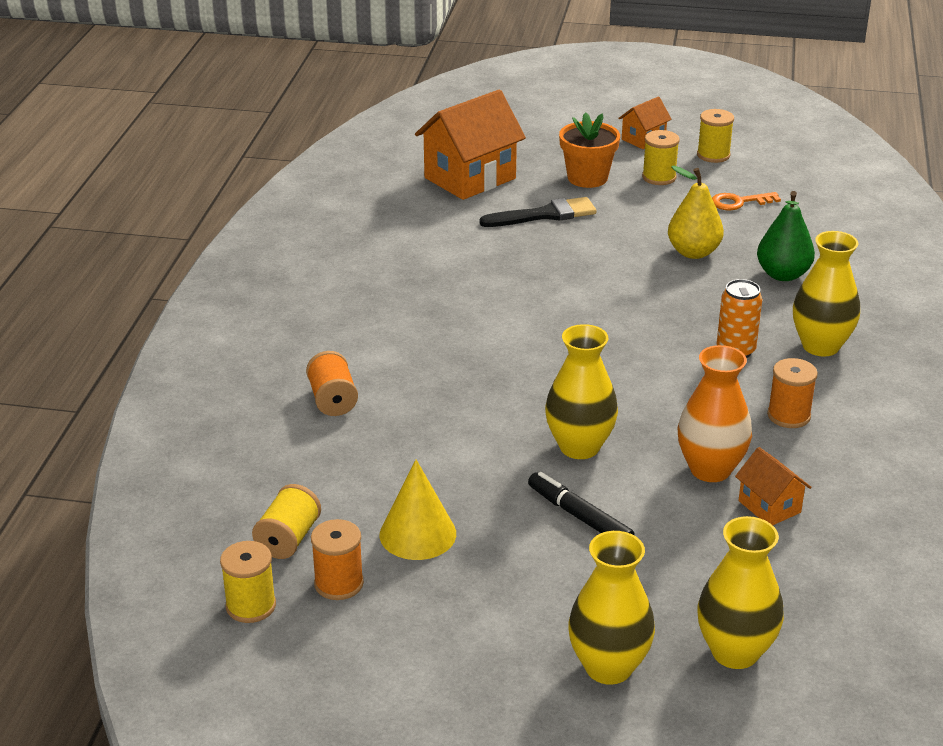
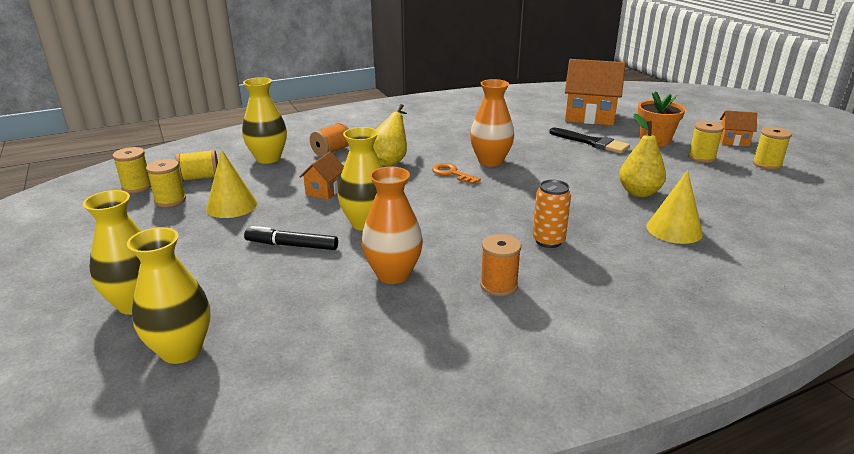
camera: 55 degrees right, 5 degrees down
(339, 584) = (170, 200): orange spool -> yellow spool
(425, 367) = (390, 161): none -> yellow pear
(514, 300) = (490, 161): none -> orange vase
(579, 516) = (292, 245): black marker -> black marker turned 90 degrees counterclockwise
(739, 202) = (730, 188): orange key -> orange key (452, 173)
(769, 506) = (374, 311): orange house -> orange house (324, 191)
(782, 274) = (674, 229): green pear -> yellow cone
(820, 346) = (609, 271): yellow vase -> yellow vase (268, 158)

